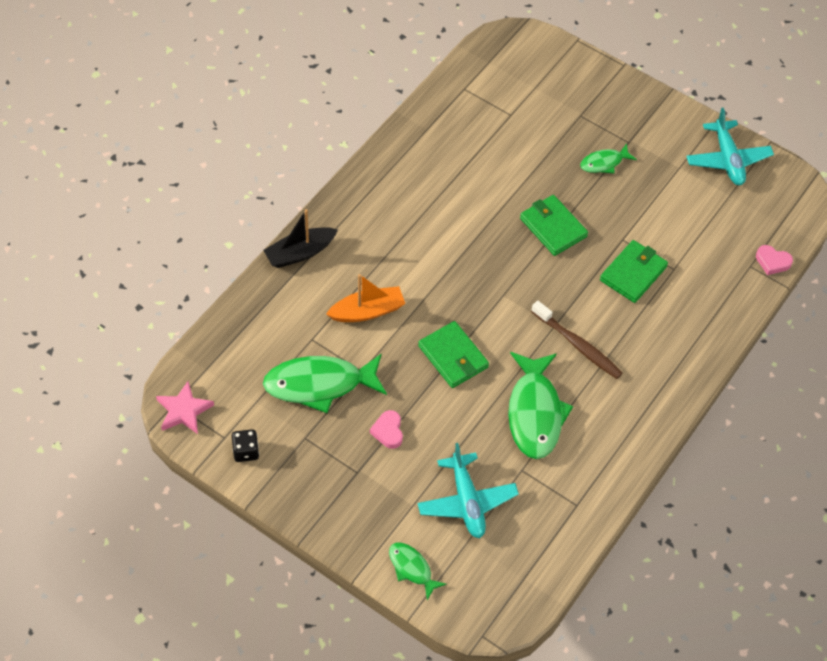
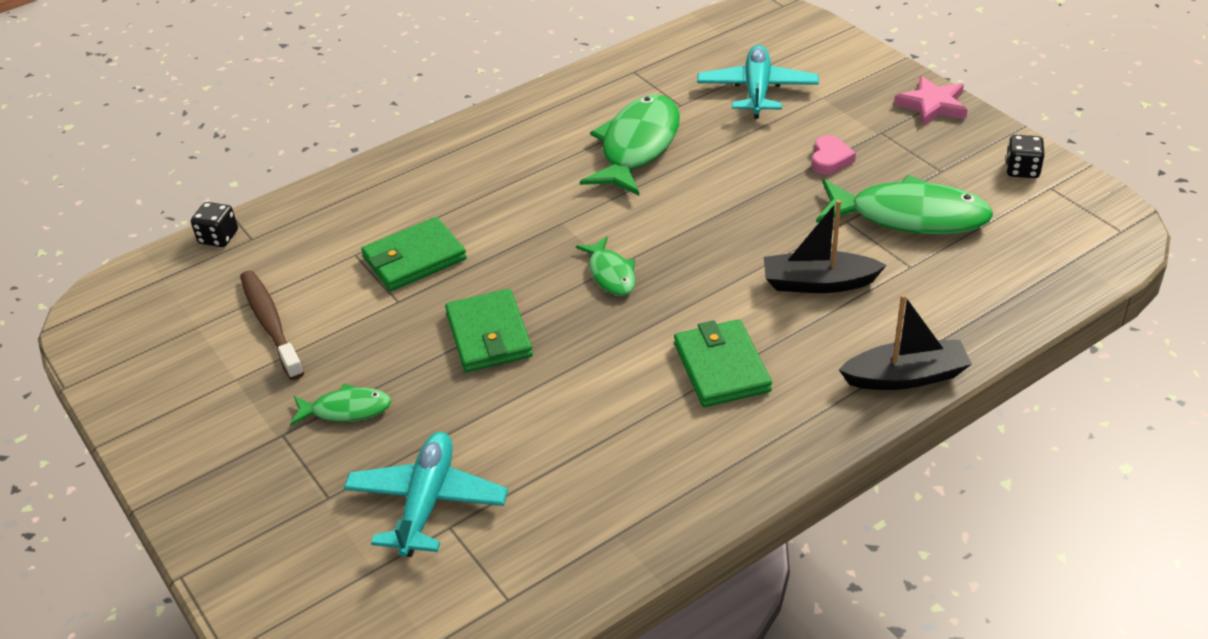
camera: 155 degrees left, 15 degrees down
(183, 410) = (1107, 221): pink star -> pink star (932, 105)
(367, 311) = (818, 283): orange boat -> black boat
(412, 568) = (840, 54): green fish -> green fish (611, 274)
(453, 356) = (715, 214): green wallet -> green wallet (721, 367)
(578, 345) = (543, 198): brown toothbrush -> brown toothbrush (270, 324)
(727, 159) = (153, 374): turquoise plane -> turquoise plane (427, 502)
(772, 262) = (218, 237): pink heart -> black dice

